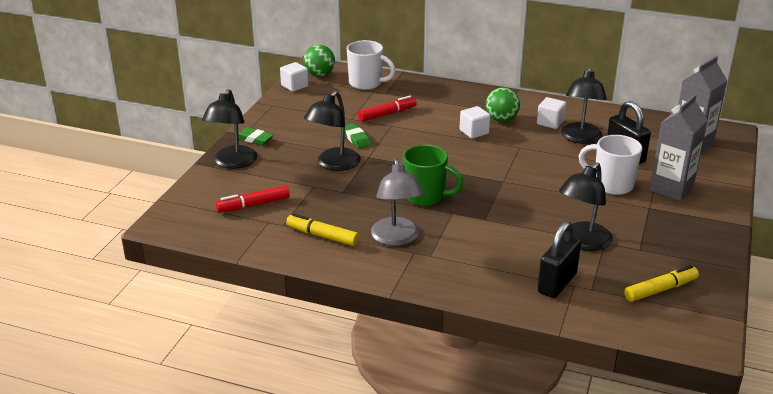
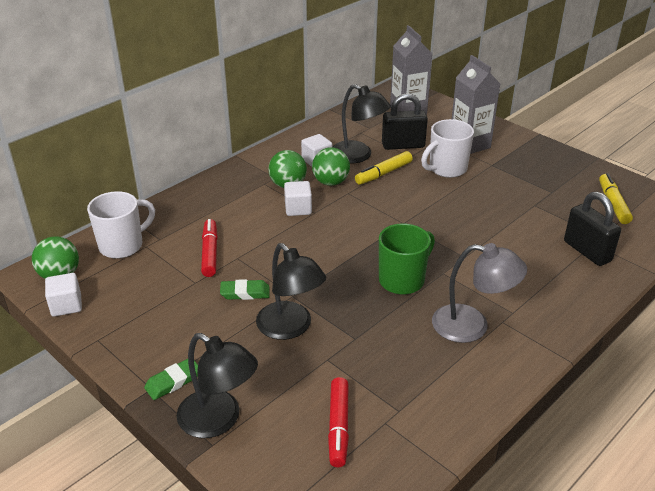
camera: 65 degrees left, 5 degrees up
(322, 236) = (440, 382): yellow marker -> yellow marker (383, 173)
(525, 136) = (330, 182): none -> green ball
(582, 242) = (529, 216): black lamp -> none

